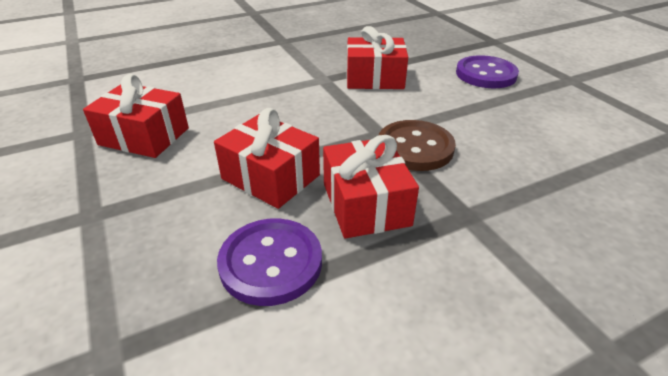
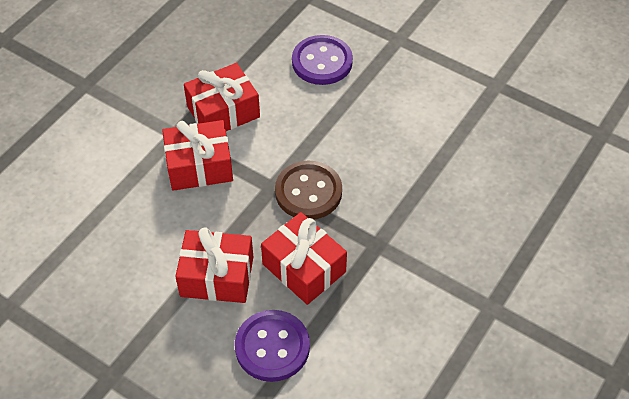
camera: 30 degrees left, 15 degrees up
(144, 136) = (71, 285): red gift -> red gift (199, 166)

